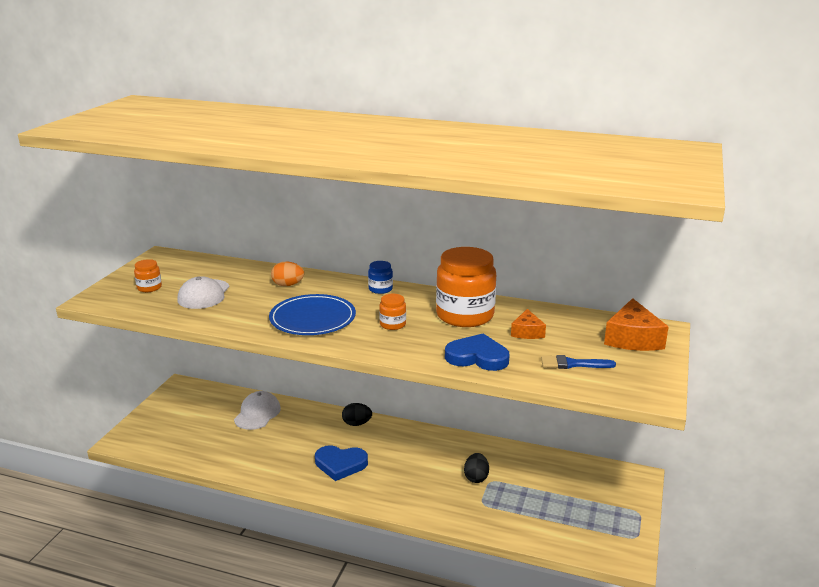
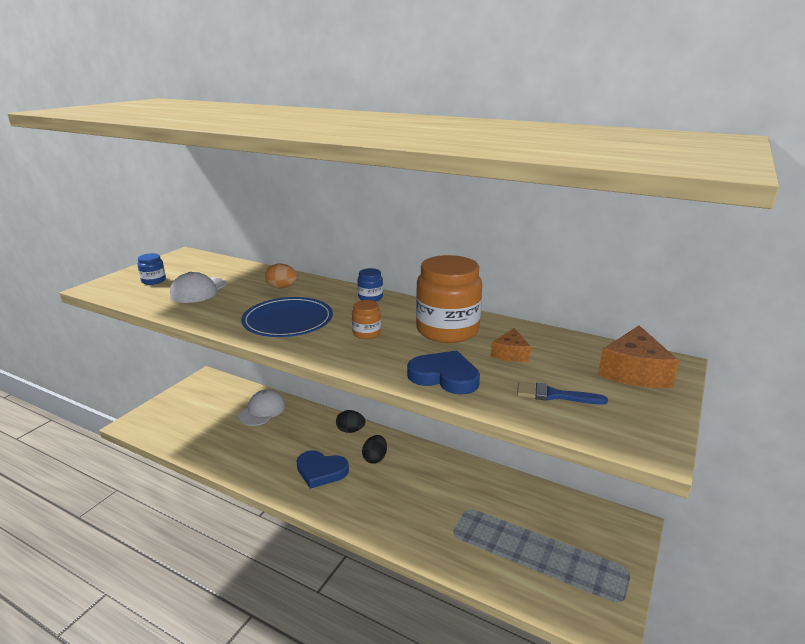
camera: 10 degrees right, 0 degrees up
(149, 287) = (153, 281): orange jar -> blue jar
(476, 477) = (453, 503): black egg -> black egg (375, 458)

